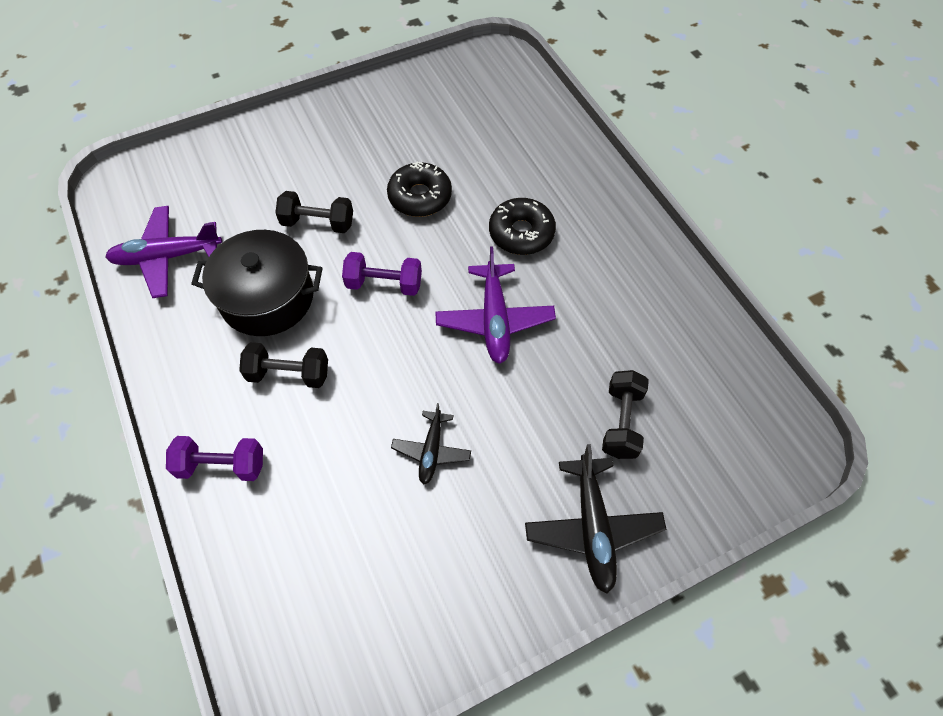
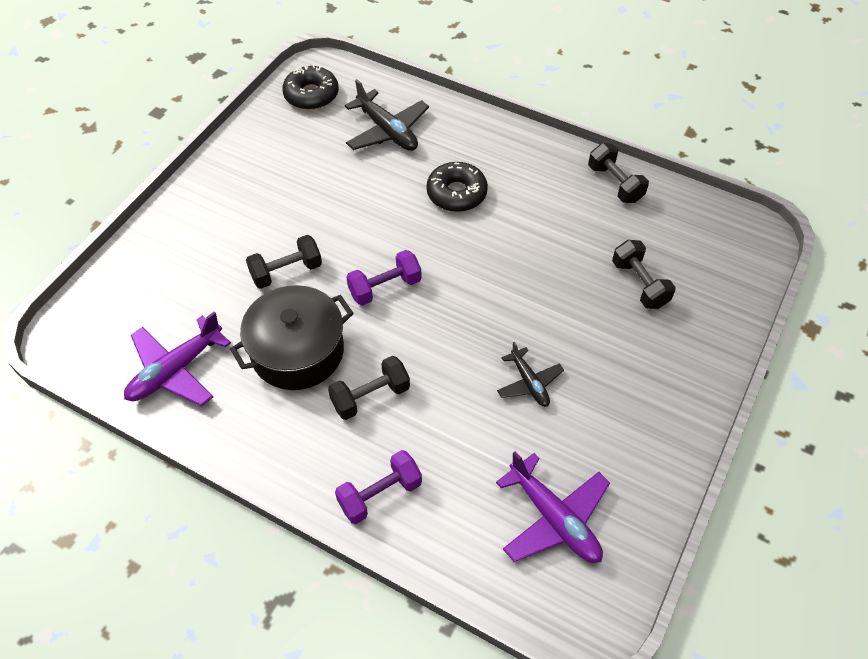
camera: 35 degrees left, 5 degrees down
(420, 197) = (353, 207): black donut -> black donut (311, 95)
(494, 320) = (492, 266): purple plane -> purple plane (554, 518)
(592, 527) = (679, 363): black plane -> black plane (387, 131)
(685, 307) = (615, 184): none -> black dumbbell

